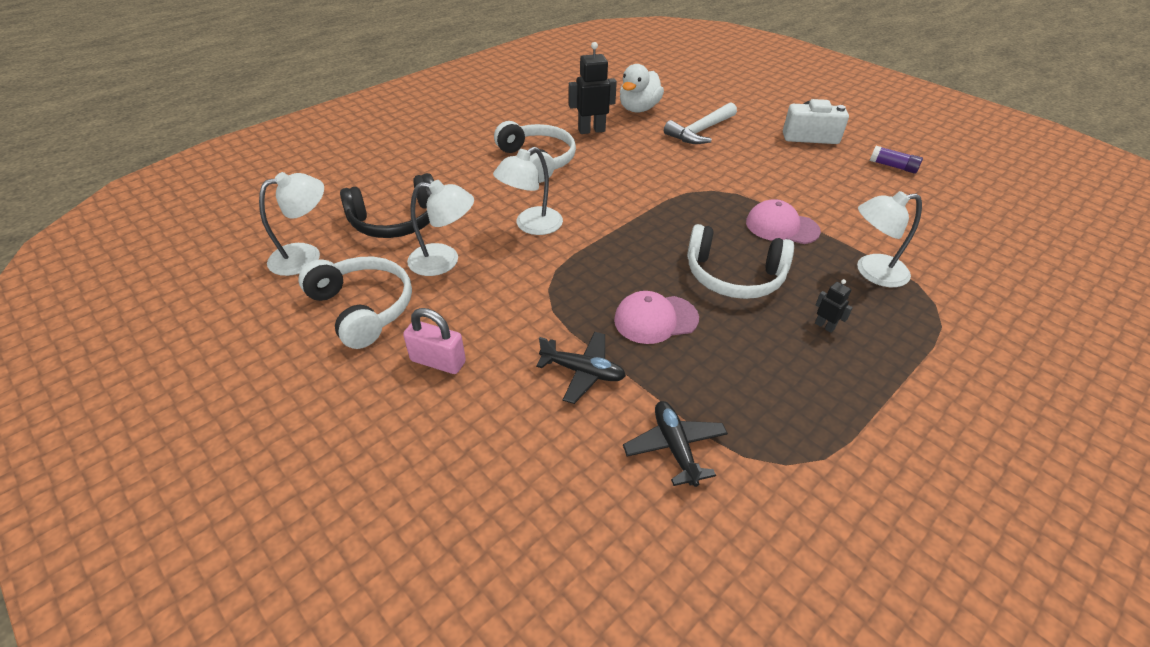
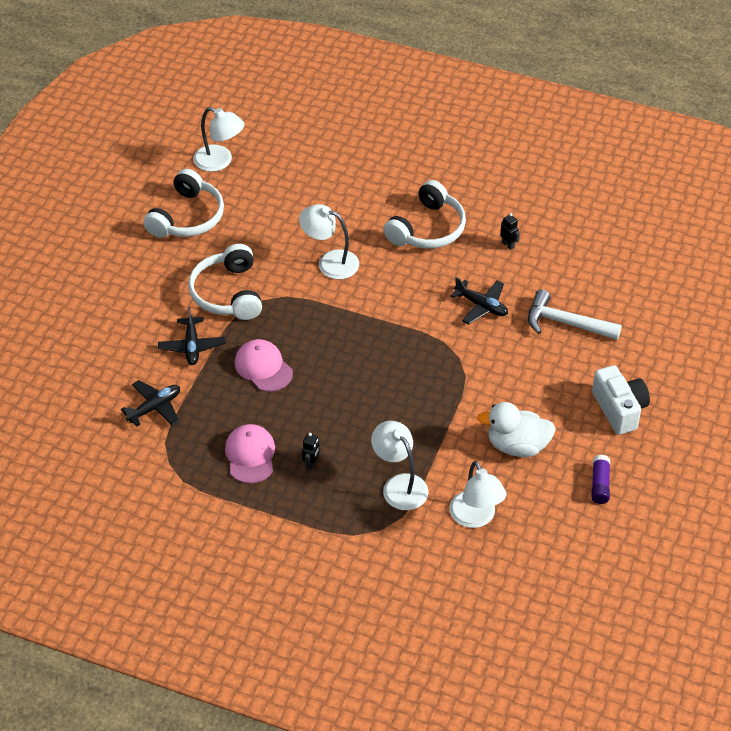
camera: 65 degrees right, 5 degrees up
(396, 221) = (287, 186): black headphones -> none
(438, 361) = (162, 275): pink padlock -> none
(444, 261) = (258, 233): white lamp -> white lamp (476, 518)
(591, 130) = (508, 245): black robot -> black robot, size x0.49
(638, 109) = (579, 264): white duck -> white duck (517, 446)
(654, 161) = (481, 306): none -> black plane
(734, 276) = (340, 399): white headphones -> white headphones (227, 293)
(781, 227) = (430, 416): pink cap -> pink cap (250, 455)

